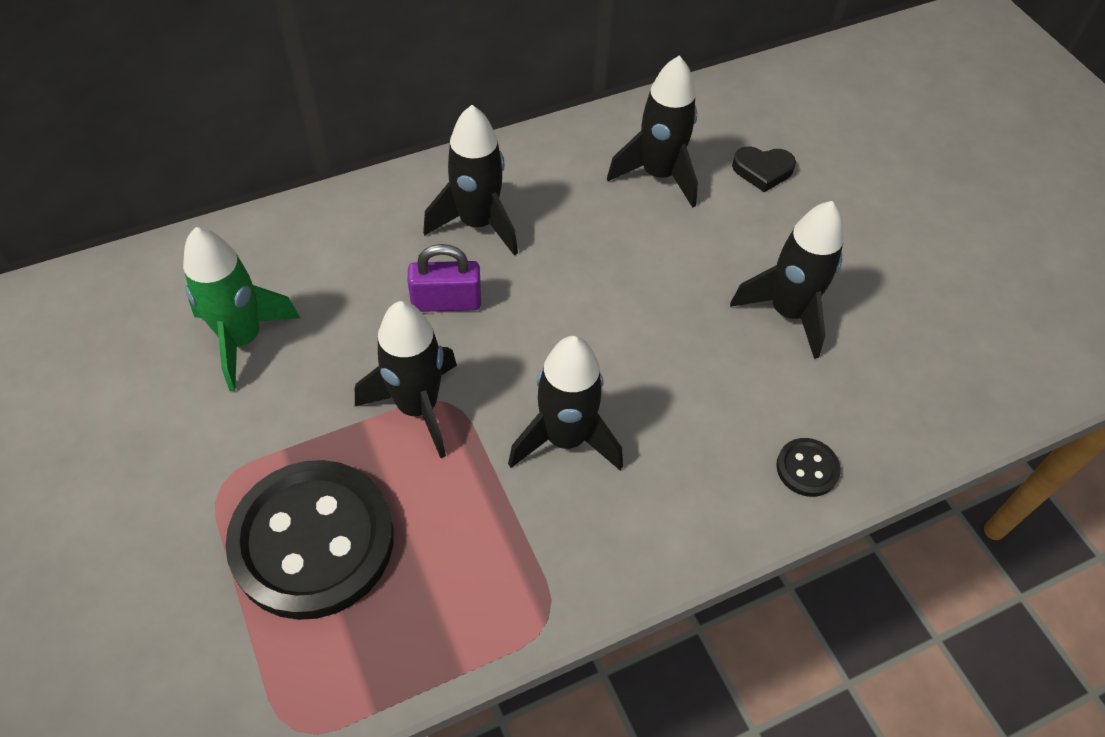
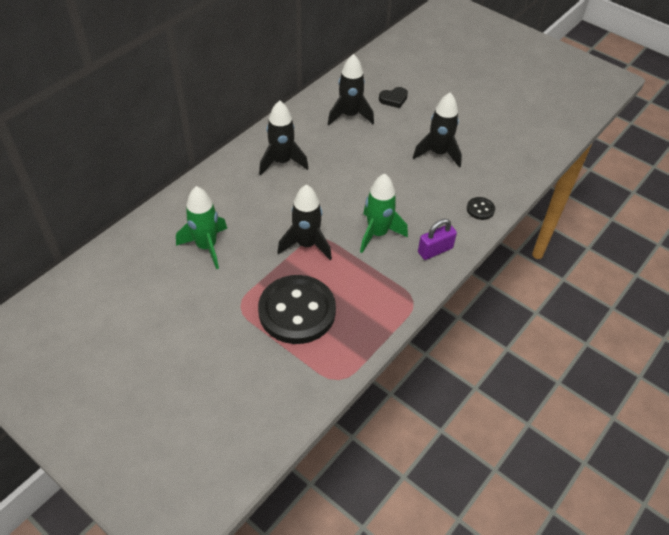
camera: 25 degrees left, 5 degrees down
(446, 302) = (290, 199): purple padlock -> purple padlock (435, 250)
(565, 438) = (377, 233): black rocket -> green rocket

